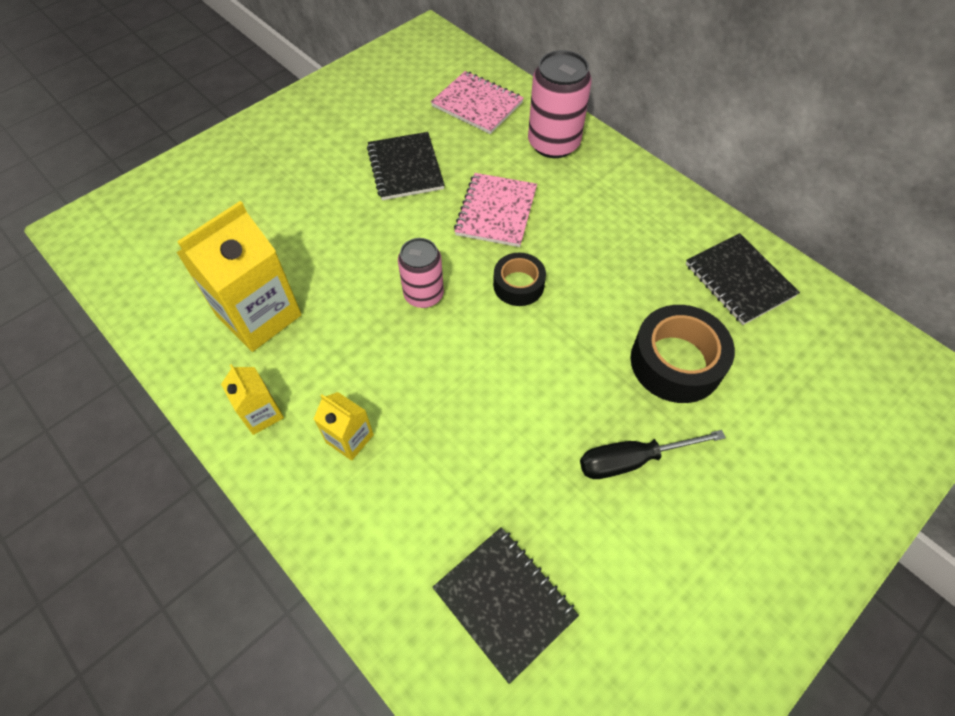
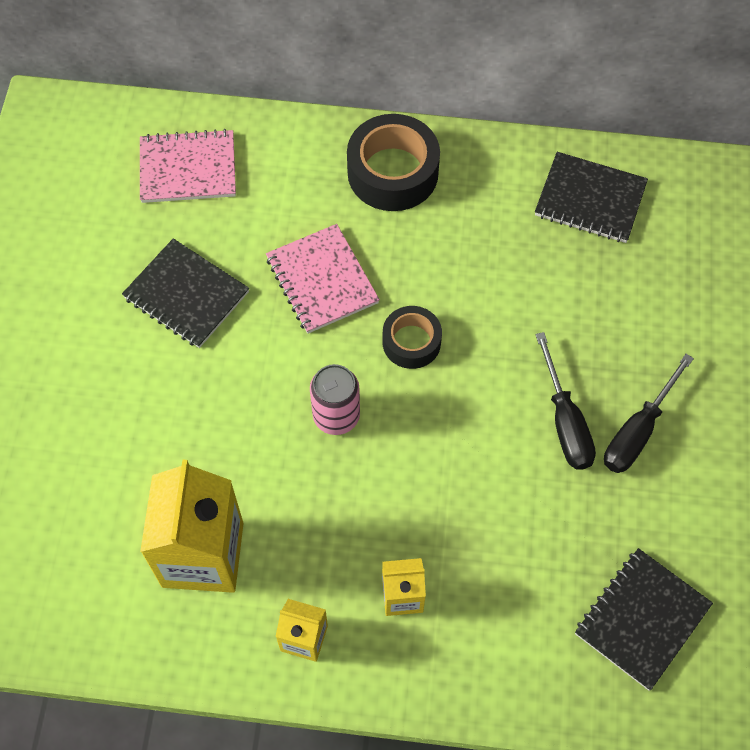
camera: 40 degrees left, 5 degrees up
(504, 602) = (642, 619): black notebook -> black notebook turned 60 degrees counterclockwise
(553, 143) = (307, 164): pink can -> none
(580, 412) = (565, 421): none -> black screwdriver
(676, 362) = (602, 317): black tape -> black tape (393, 172)

